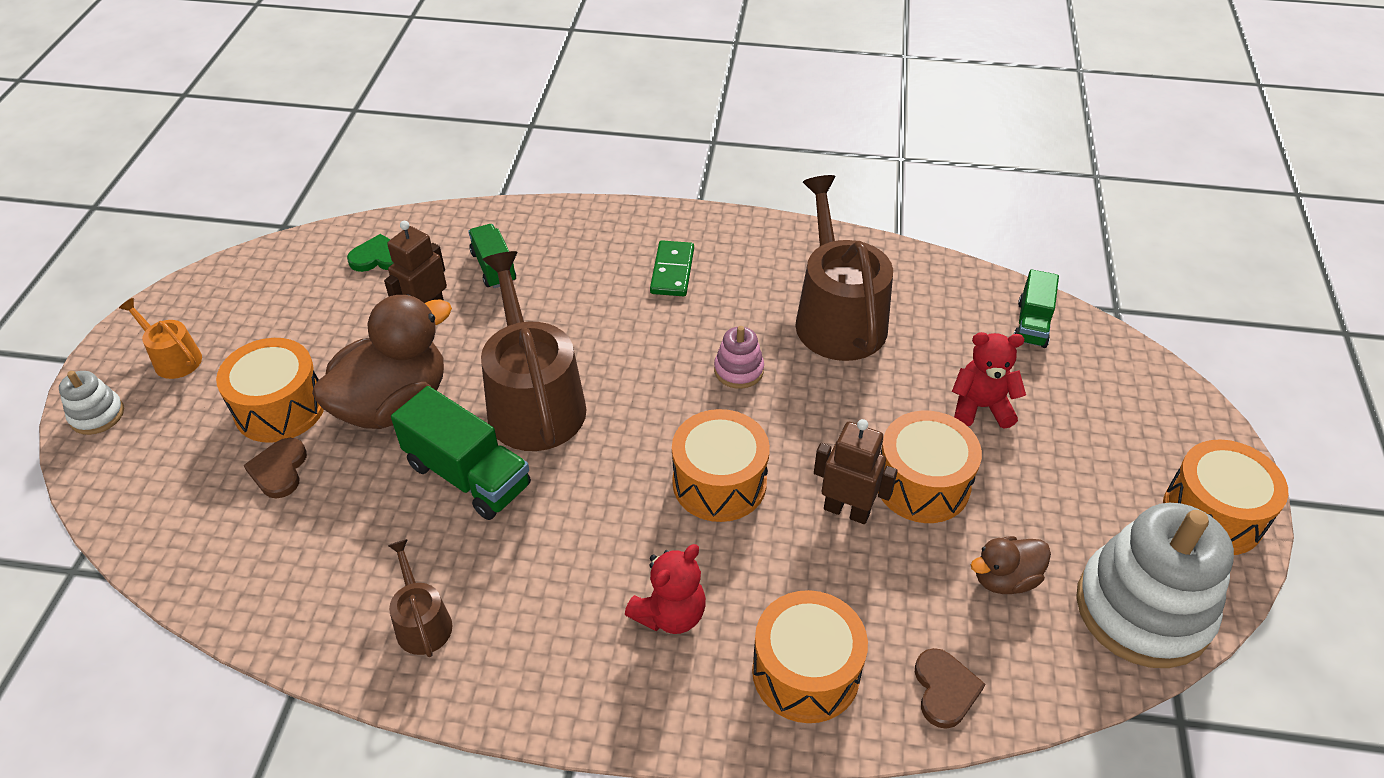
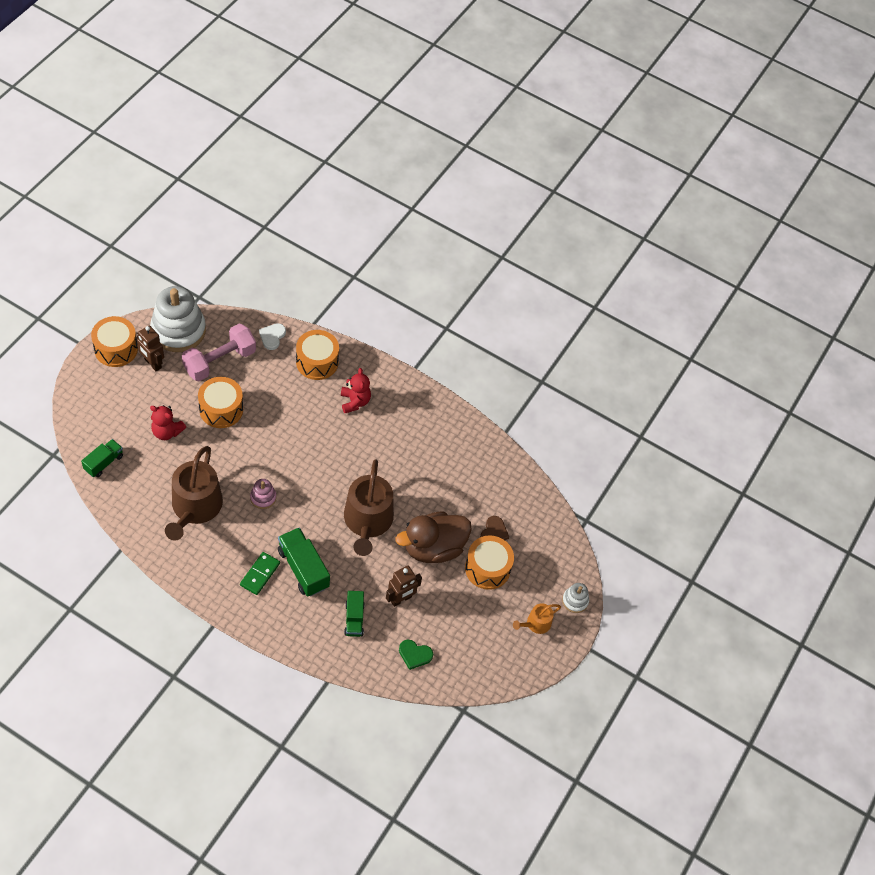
camera: 165 degrees left, 10 degrees up
(173, 358) = (536, 624): orange watering can -> orange watering can turned 90 degrees clockwise
(422, 622) = (450, 438): brown watering can -> none
(468, 475) = (411, 495): green truck -> green truck (303, 568)
(670, 614) = (355, 402): red teddy bear -> red teddy bear turned 105 degrees clockwise
(719, 482) = (305, 446): orange drum -> none
(847, 510) = (260, 412): brown robot -> brown robot (152, 363)
(945, 689) = (272, 337): brown heart -> white heart
(1004, 579) = (219, 361): brown duck -> pink dumbbell

